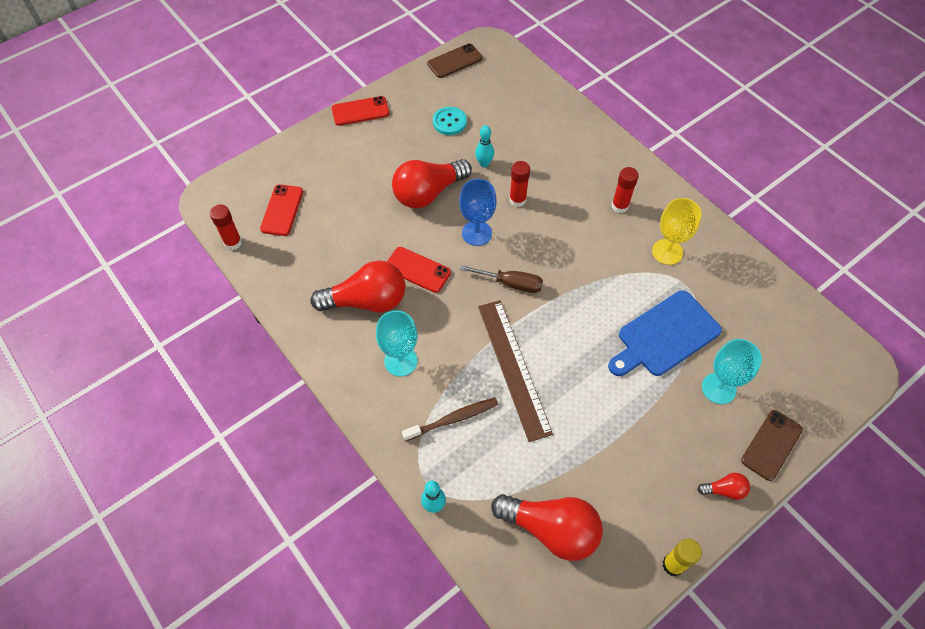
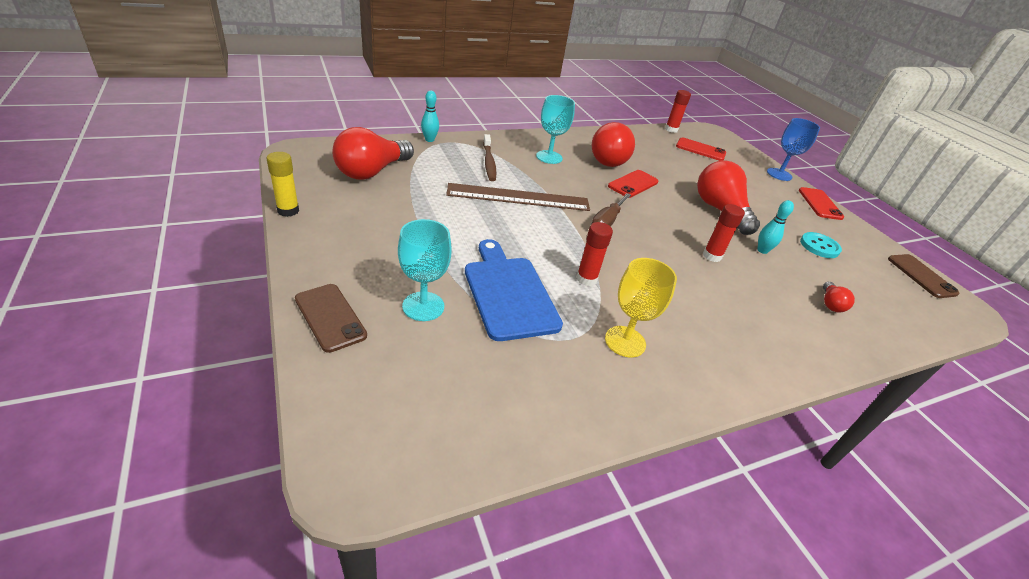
camera: 100 degrees right, 20 degrees down
(476, 233) = (670, 221): blue goblet -> blue goblet (779, 174)
(620, 206) = (703, 327): red glue stick -> red glue stick (586, 279)
(724, 490) = (318, 263): red light bulb -> red light bulb (830, 304)

